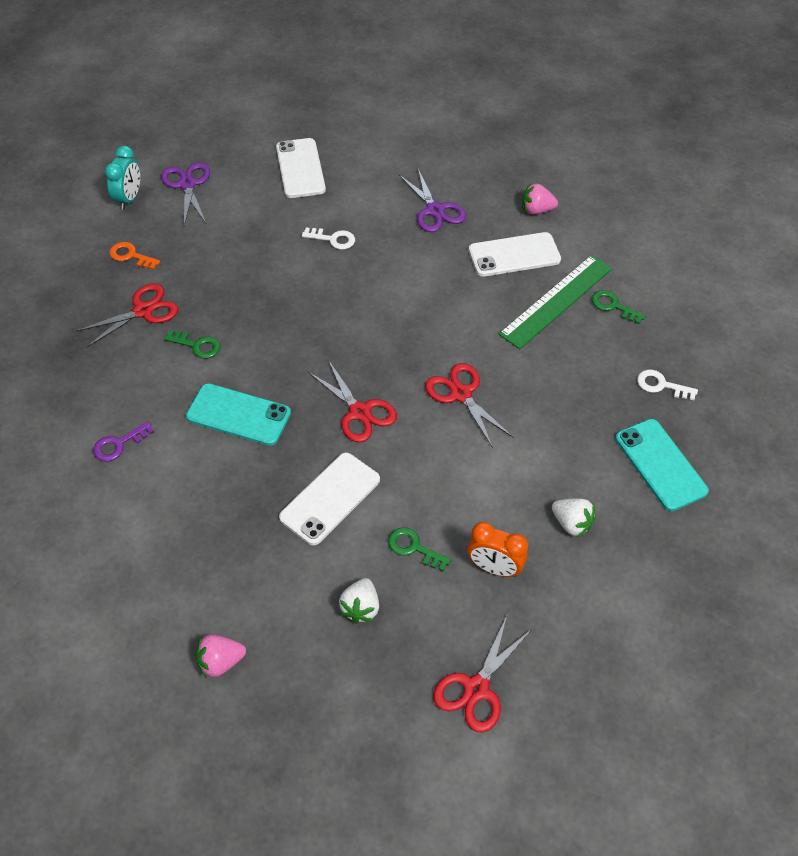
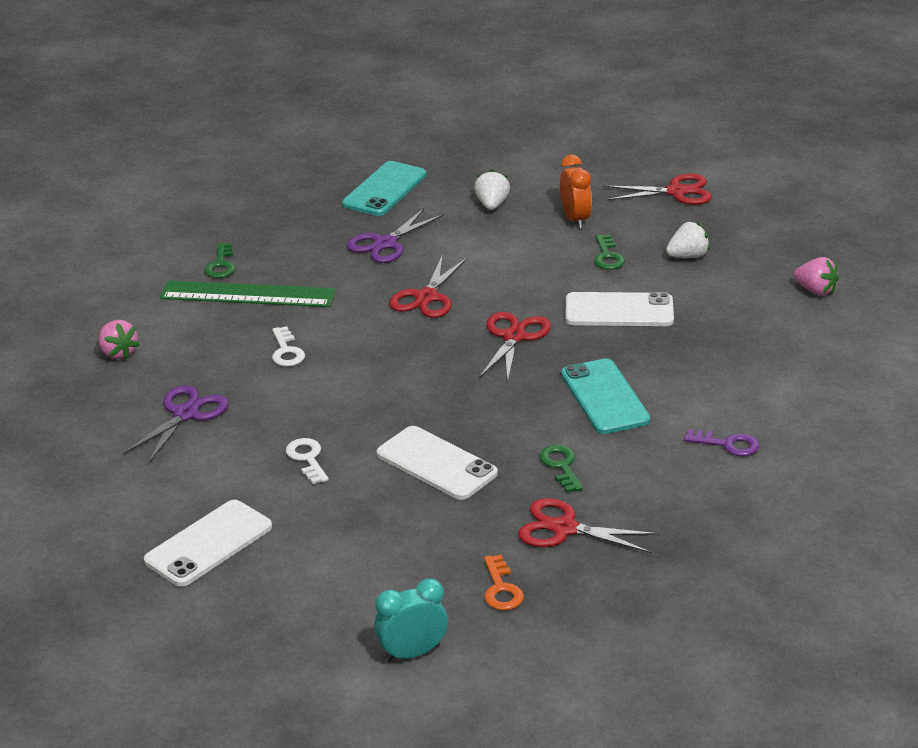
camera: 125 degrees left, 20 degrees down
(187, 184) = (333, 619): purple scissors -> purple scissors (385, 244)
(514, 255) = (206, 340): white phone -> white phone (436, 464)
(661, 385) = (296, 214): white key -> white key (286, 351)

